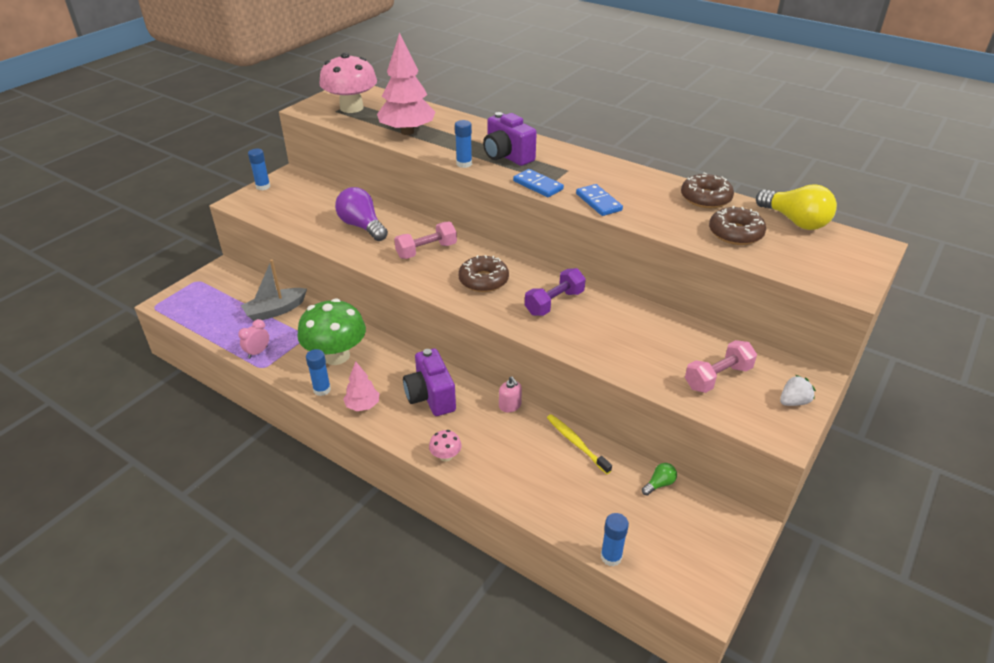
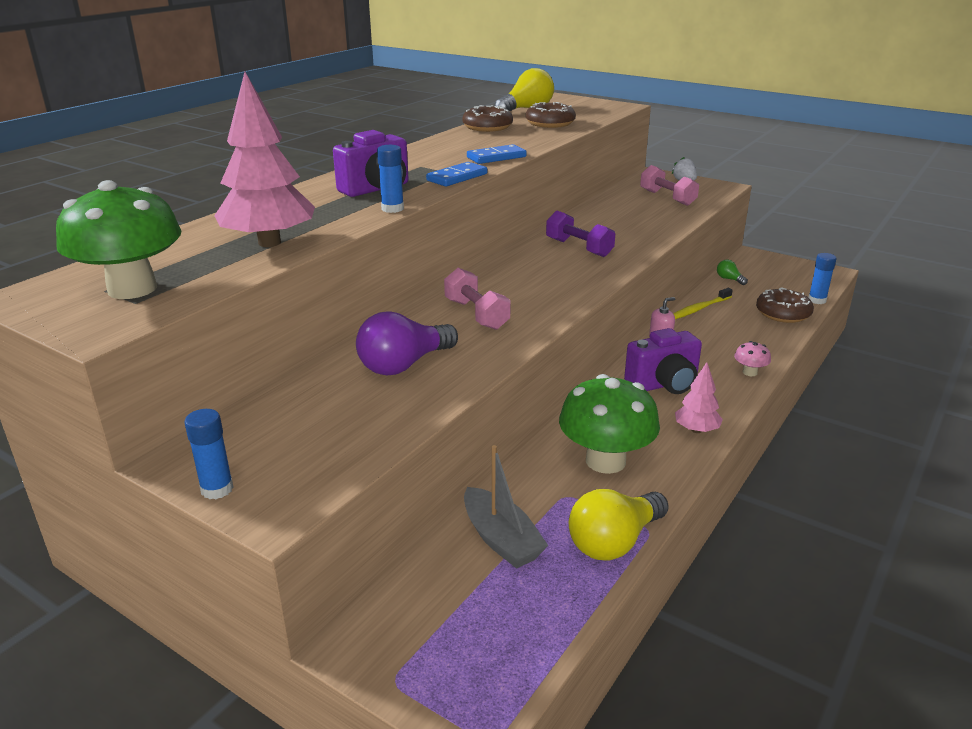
camera: 90 degrees left, 10 degrees down
(258, 352) = (614, 542): pink clock -> yellow light bulb
(322, 389) = (678, 465): blue glue stick -> none
(351, 108) = (132, 289): pink mushroom -> green mushroom
(483, 280) = (542, 280): brown donut -> brown donut (783, 313)

